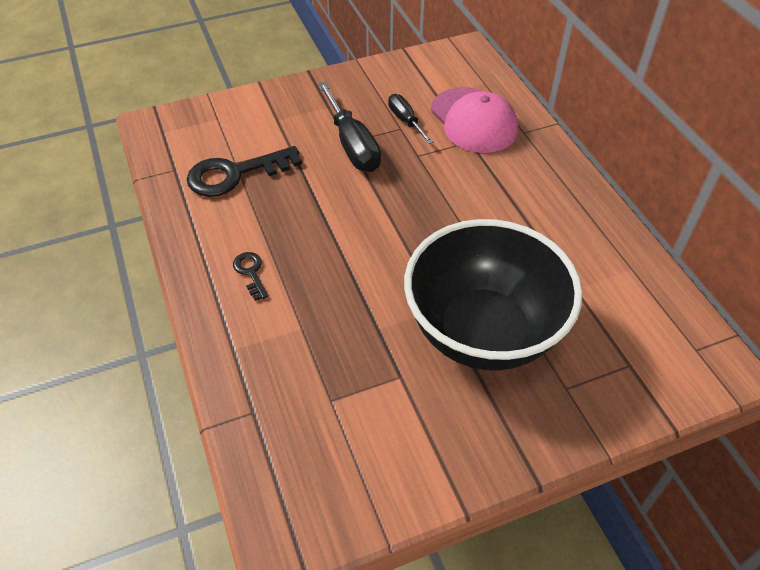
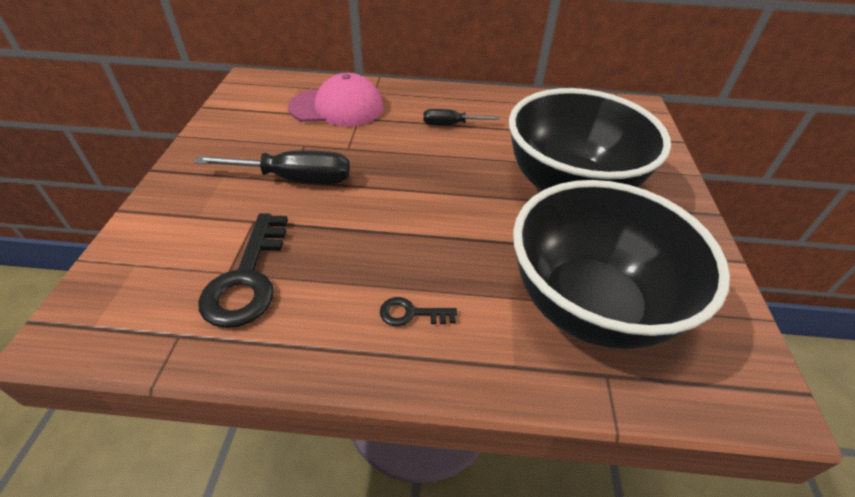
camera: 65 degrees left, 5 degrees down
(322, 385) = (589, 305): none -> black bowl
(406, 121) = (298, 138): black screwdriver -> black screwdriver (450, 124)

